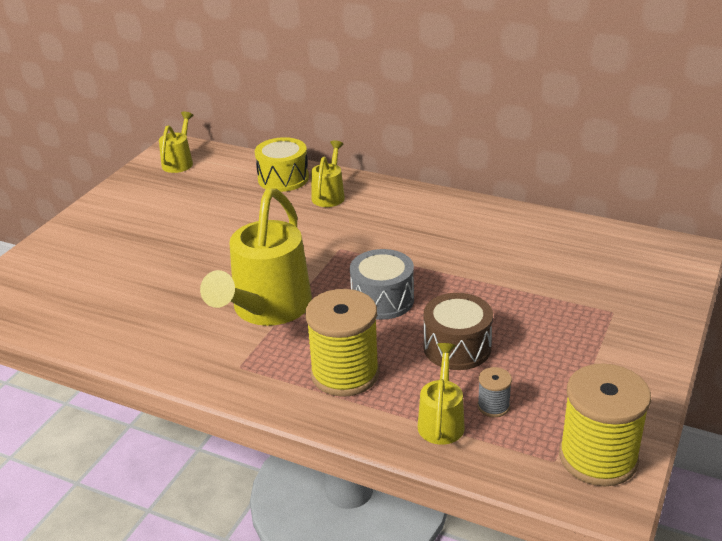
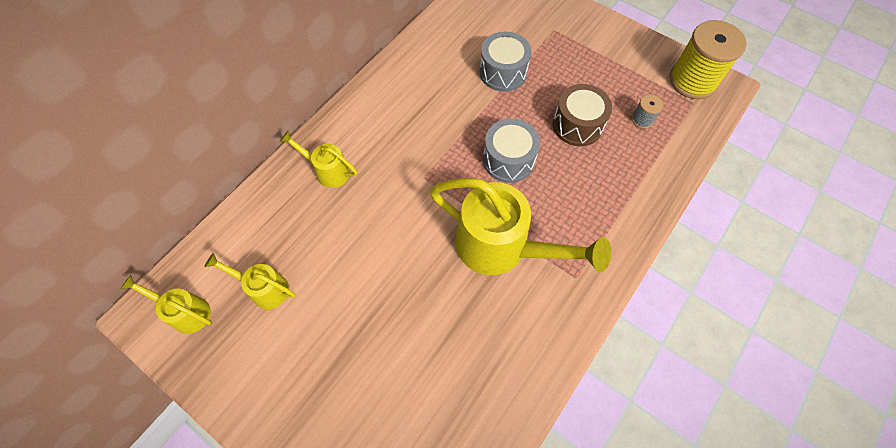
camera: 80 degrees left, 30 degrees up
(283, 178) = (276, 207): yellow drum -> none
(345, 374) = (596, 202): yellow spool -> none
(441, 421) = (654, 152): yellow watering can -> yellow watering can (264, 289)
(512, 279) = (503, 72): none -> grey drum

